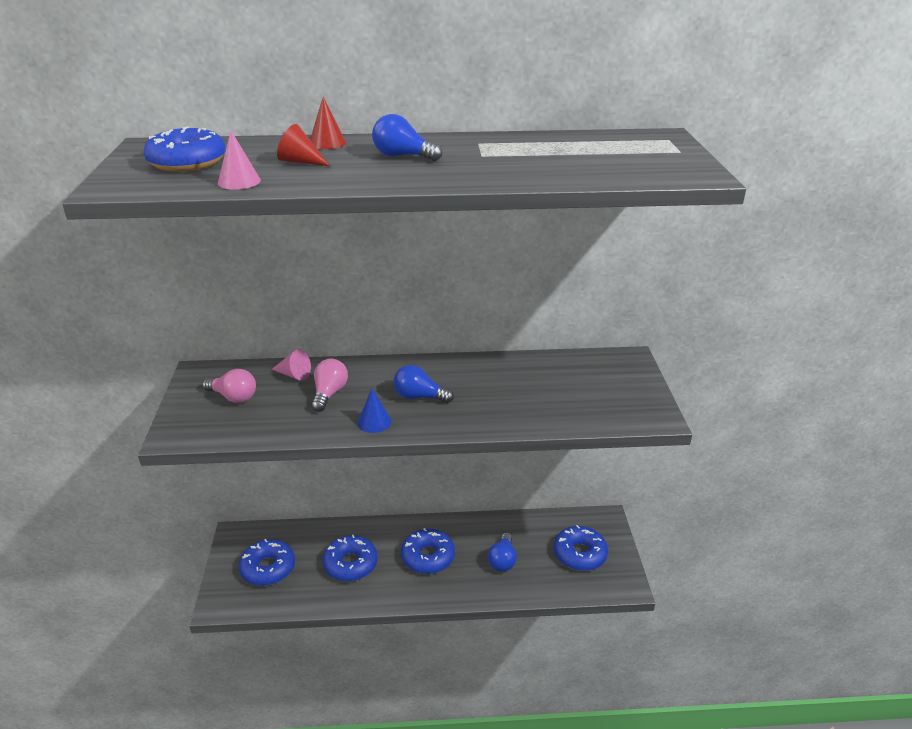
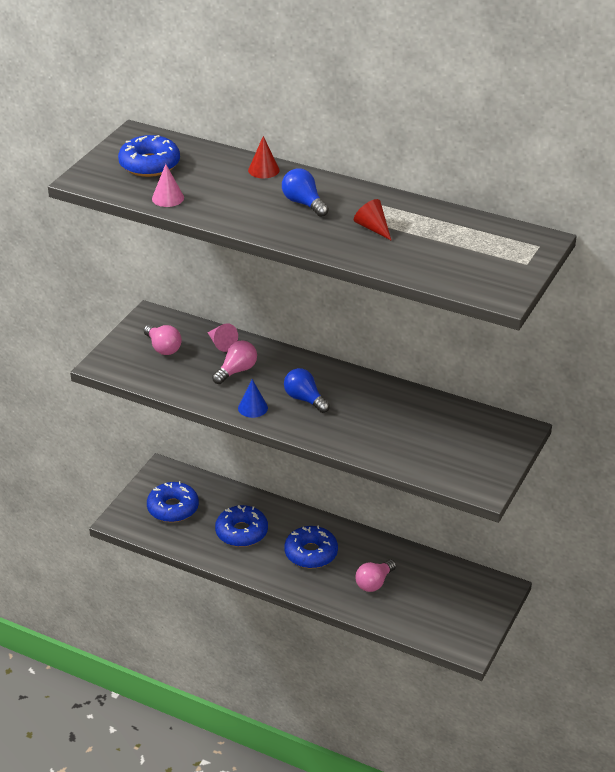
camera: 30 degrees right, 5 degrees up
(300, 161) = (226, 187): red cone -> red cone (372, 228)
(502, 560) = (374, 583): blue light bulb -> pink light bulb
(579, 554) = (449, 607): blue donut -> none

